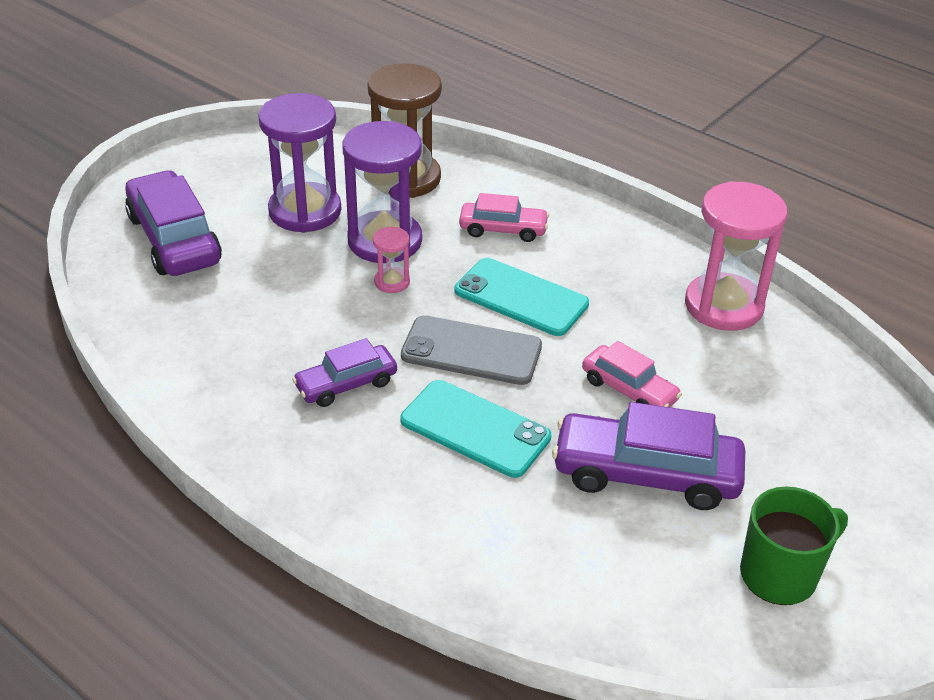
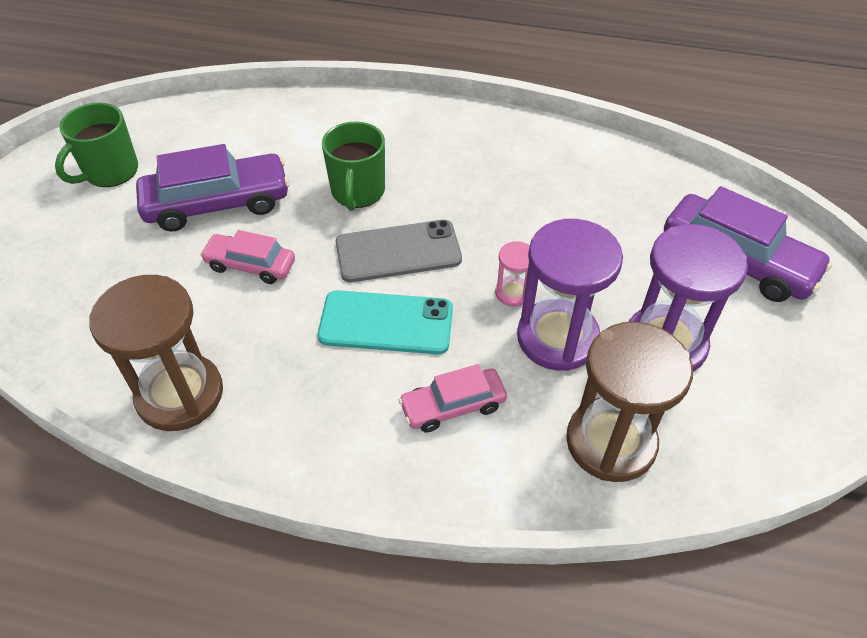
camera: 155 degrees right, 10 degrees up
(346, 384) = (474, 190): purple car -> none
(475, 429) = (358, 192): turquoise phone -> green mug
(723, 306) = (180, 394): pink hourglass -> brown hourglass

